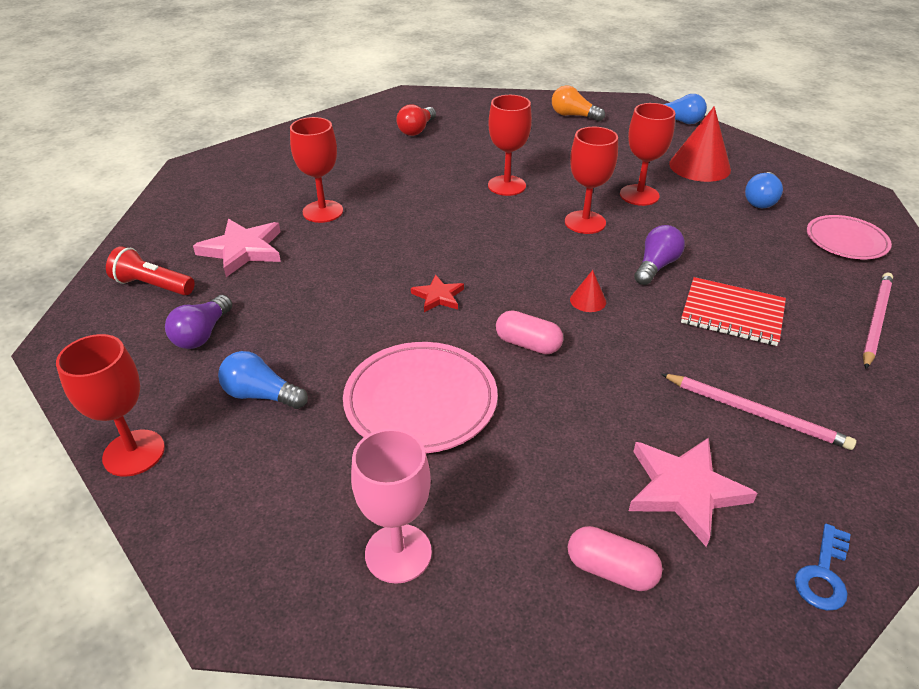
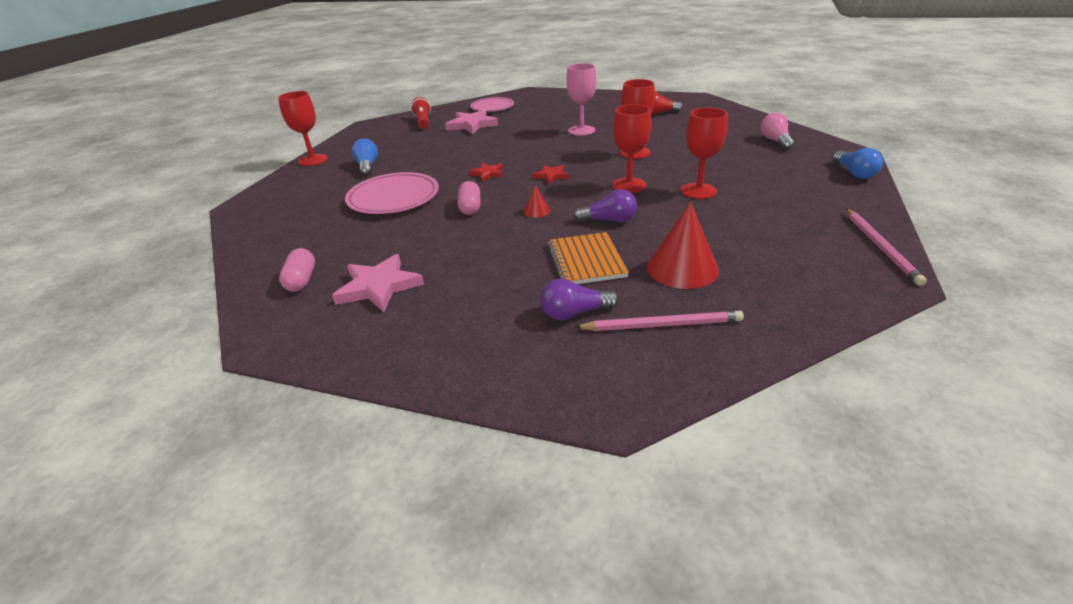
camera: 60 degrees right, 5 degrees down
(202, 334) = (398, 142): purple light bulb -> purple light bulb (574, 313)
(323, 211) = (530, 126): red goblet -> none
(398, 553) = (285, 226): pink goblet -> pink goblet (581, 130)
(503, 256) = (551, 176): none -> red star
(573, 116) = (775, 141): orange light bulb -> pink light bulb
(699, 166) = (790, 199): red cone -> red cone (682, 268)
(732, 313) = (586, 261): red notebook -> orange notebook
(756, 413) = (475, 295): pink pencil -> pink pencil (880, 247)
(761, 200) = (781, 235): blue light bulb -> none
(823, 574) = (335, 351): blue key -> none
(846, 241) = (780, 287): pink plate -> pink plate (492, 107)

